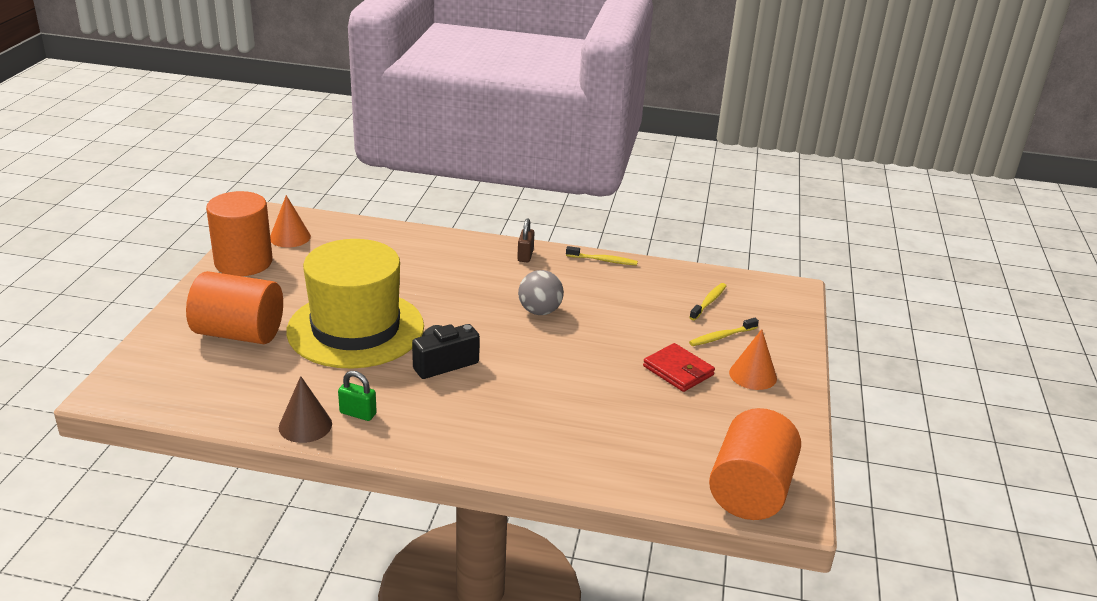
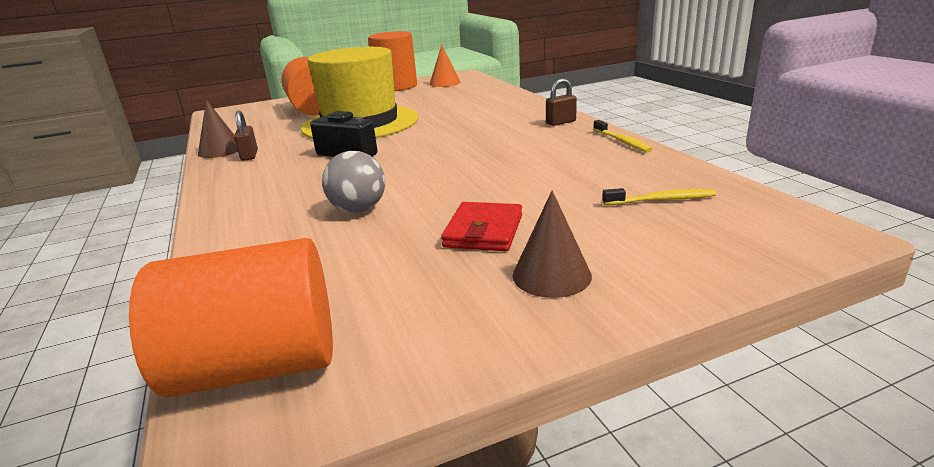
camera: 60 degrees right, 5 degrees down
(358, 413) = (249, 156): green padlock -> brown padlock
(539, 311) = (483, 151): grey ball -> grey ball (358, 209)
(721, 337) = (602, 229): yellow toothbrush -> none
(753, 375) = (551, 275): orange cone -> brown cone

